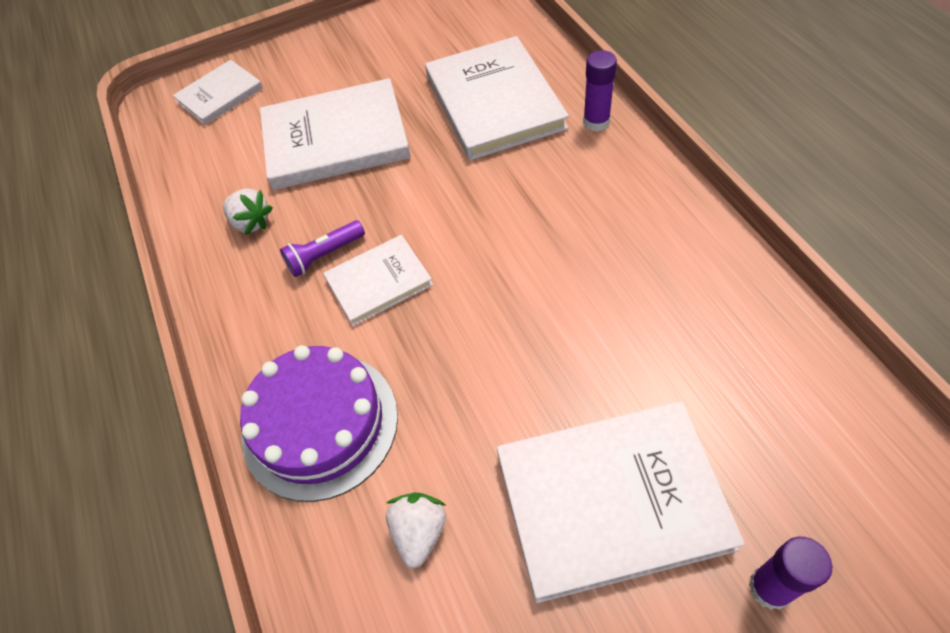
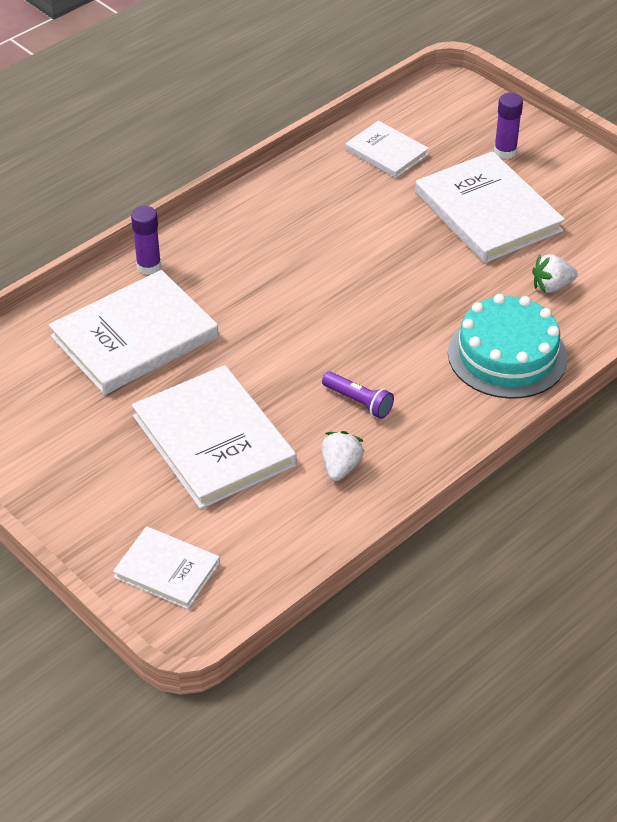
camera: 115 degrees left, 10 degrees down
(320, 424) = (507, 355): purple cake -> turquoise cake
(378, 282) = (372, 359): white book -> white book (386, 152)

